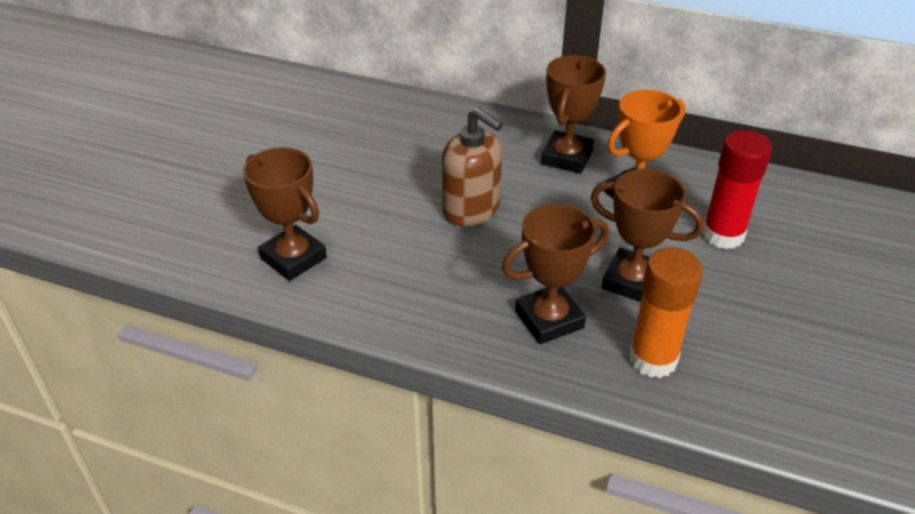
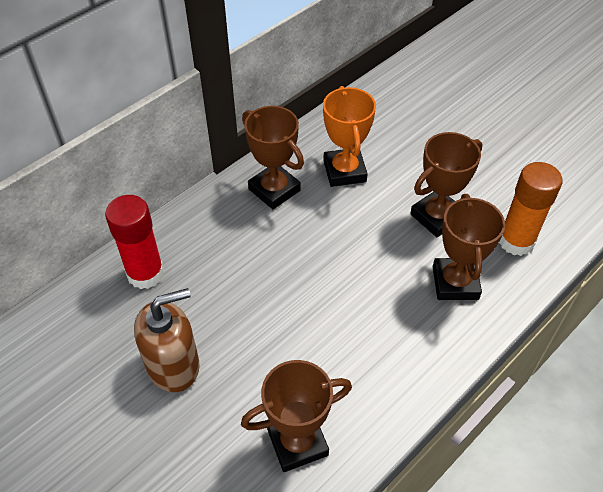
camera: 65 degrees left, 10 degrees up
(471, 209) = (303, 280): brown soap dispenser -> brown soap dispenser (173, 365)
(722, 235) = (413, 146): red glue stick -> red glue stick (145, 273)

